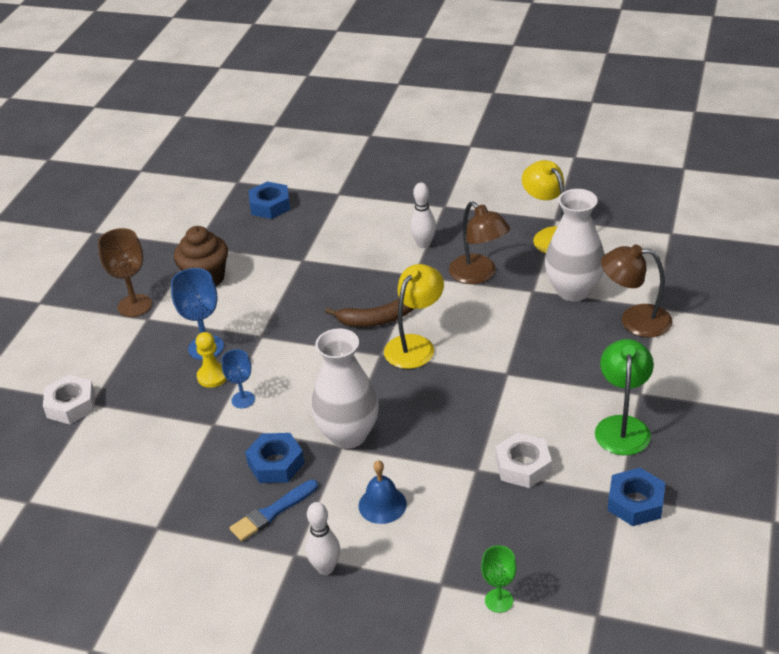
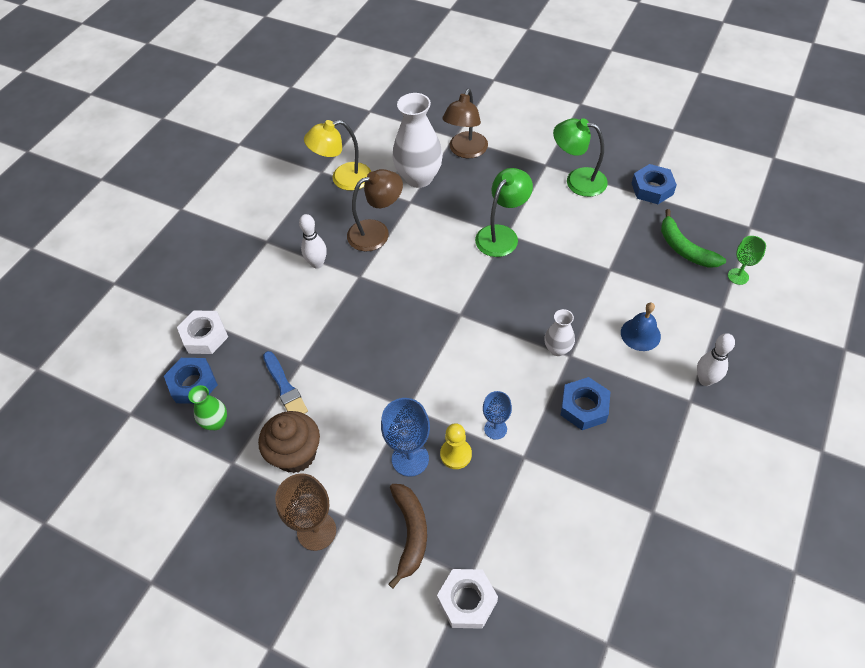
camera: 80 degrees left, 15 degrees up
(233, 227) = (216, 422): none -> green vase
(272, 512) = (642, 414): blue brush -> blue brush (285, 387)
(348, 435) = (557, 349): white vase -> white vase, size x0.51
(377, 319) = (412, 311): brown banana -> brown banana (410, 533)
(415, 345) = (455, 288): yellow lamp -> none
(505, 370) = (502, 235): none -> green lamp
(523, 466) = (609, 241): white nut -> white nut (205, 336)
(533, 541) = (684, 248): none -> green banana

